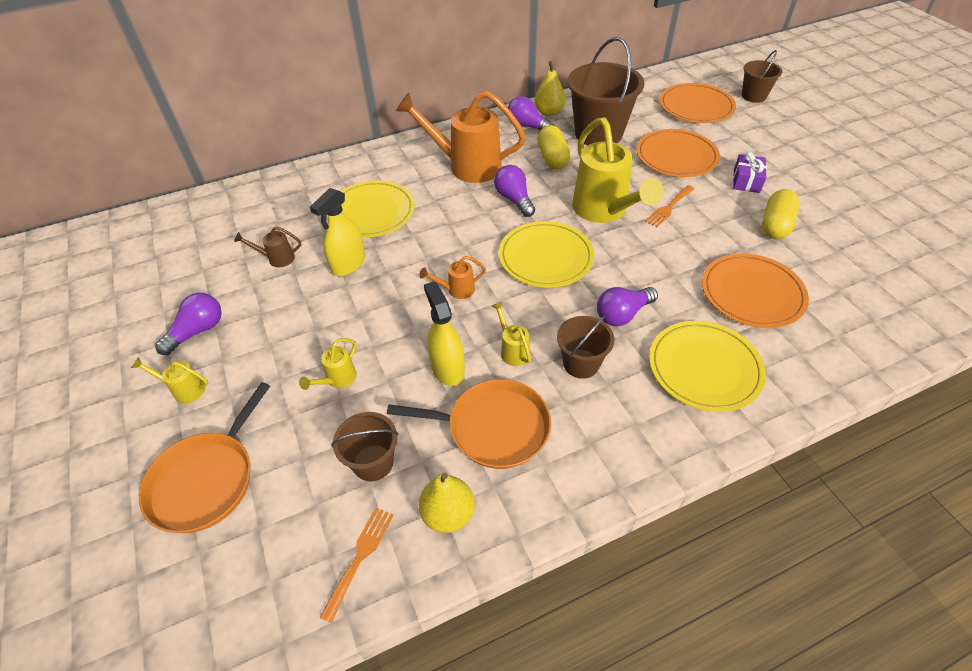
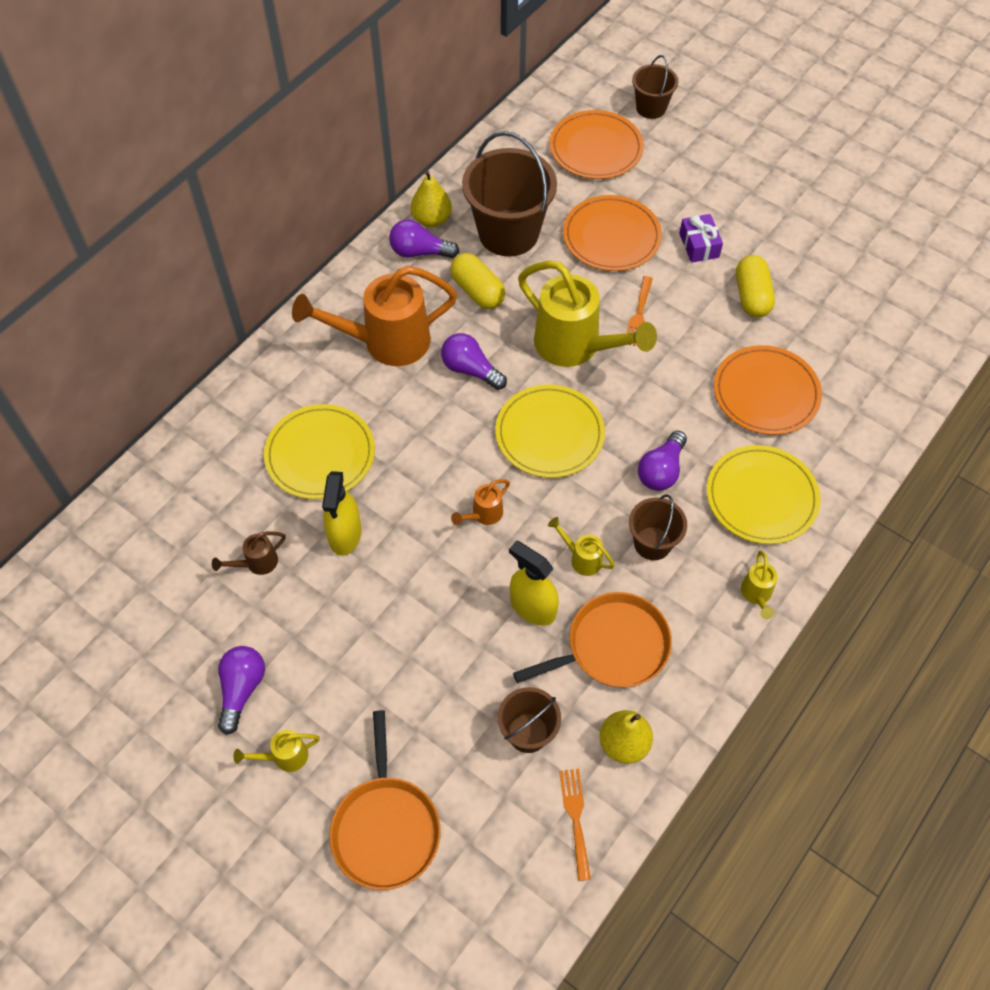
camera: 30 degrees left, 10 degrees up
(337, 379) = (434, 670): yellow watering can -> yellow watering can (756, 595)

